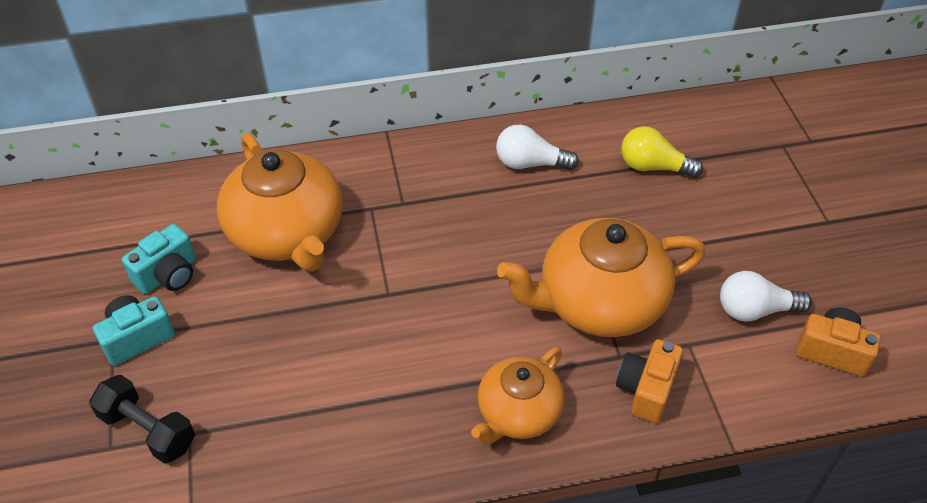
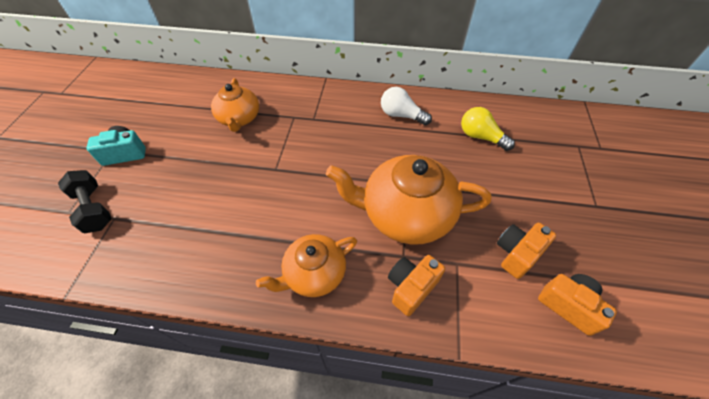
camera: 20 degrees right, 5 degrees up
(168, 275) = (163, 124): turquoise camera -> none
(287, 233) = (239, 119): orange teapot -> orange teapot, size x0.61
(755, 310) = (517, 254): white light bulb -> orange camera

